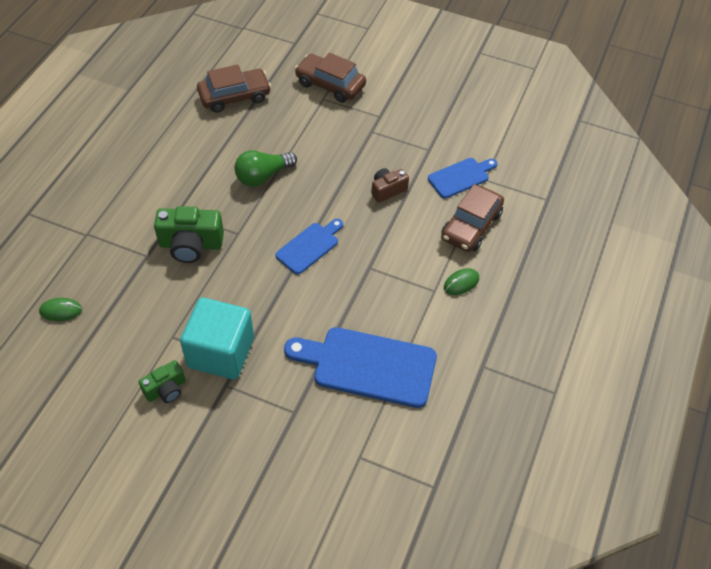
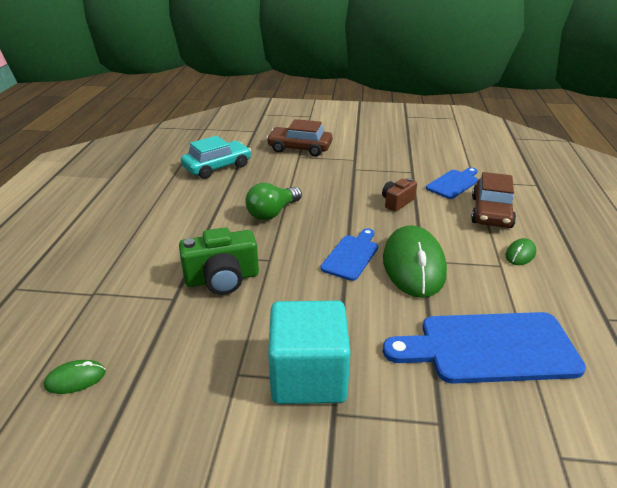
camera: 15 degrees left, 20 degrees down
(166, 389) = (255, 440): green camera -> none
(234, 96) = (217, 167): brown car -> turquoise car
(357, 271) = (413, 265): none -> green mouse

